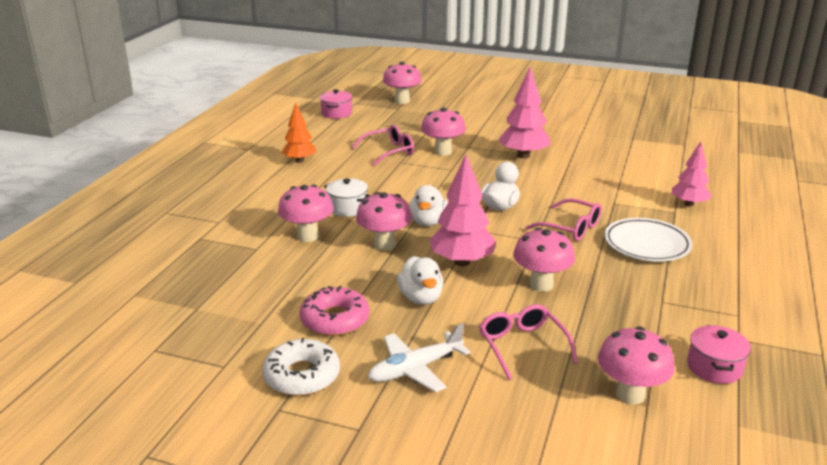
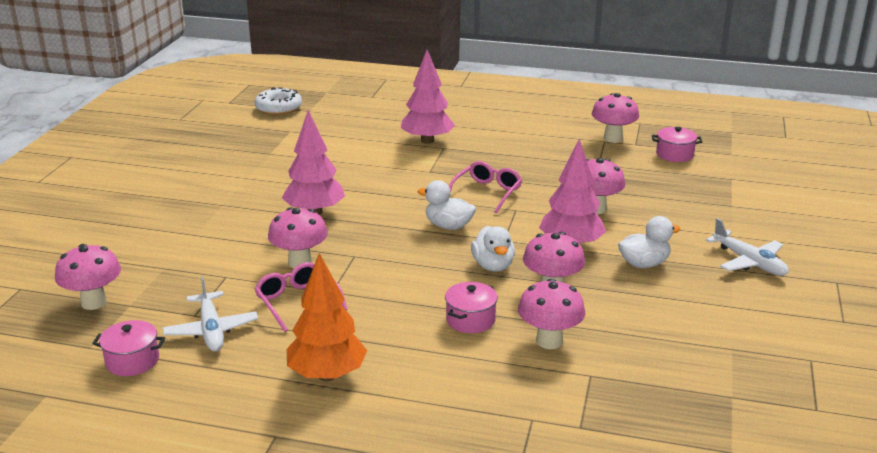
camera: 95 degrees left, 0 degrees up
(299, 161) = (327, 375): orange tree -> orange tree, size x1.52
(302, 376) = (794, 314): white donut -> white donut (278, 108)
(335, 320) = (703, 306): pink donut -> none
(347, 208) = (470, 320): white pot -> pink pot
(362, 130) = (211, 330): none -> white plane
(428, 222) = (493, 266): white duck -> white duck turned 75 degrees clockwise
(522, 346) = (690, 218): pink glasses -> none
(630, 394) = (723, 183): pink mushroom -> pink mushroom (613, 138)
(646, 244) = (508, 163): white plate -> none
(689, 204) = (427, 141): pink tree -> pink tree, size x1.52

